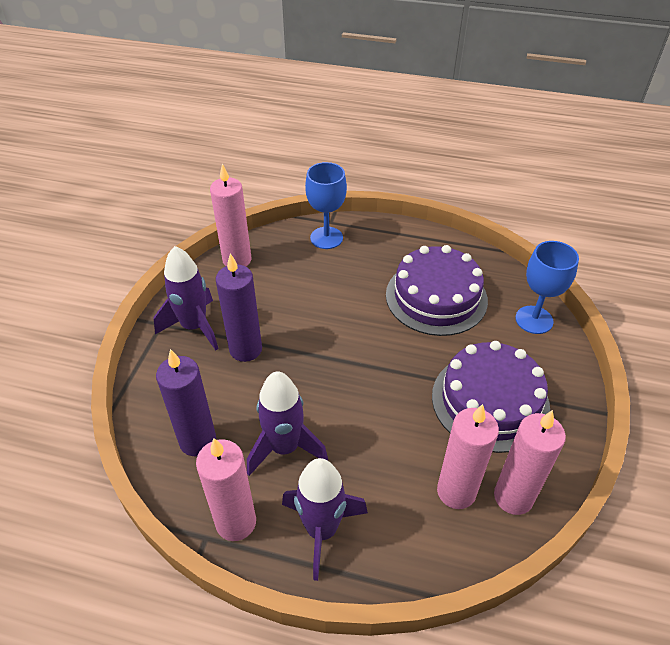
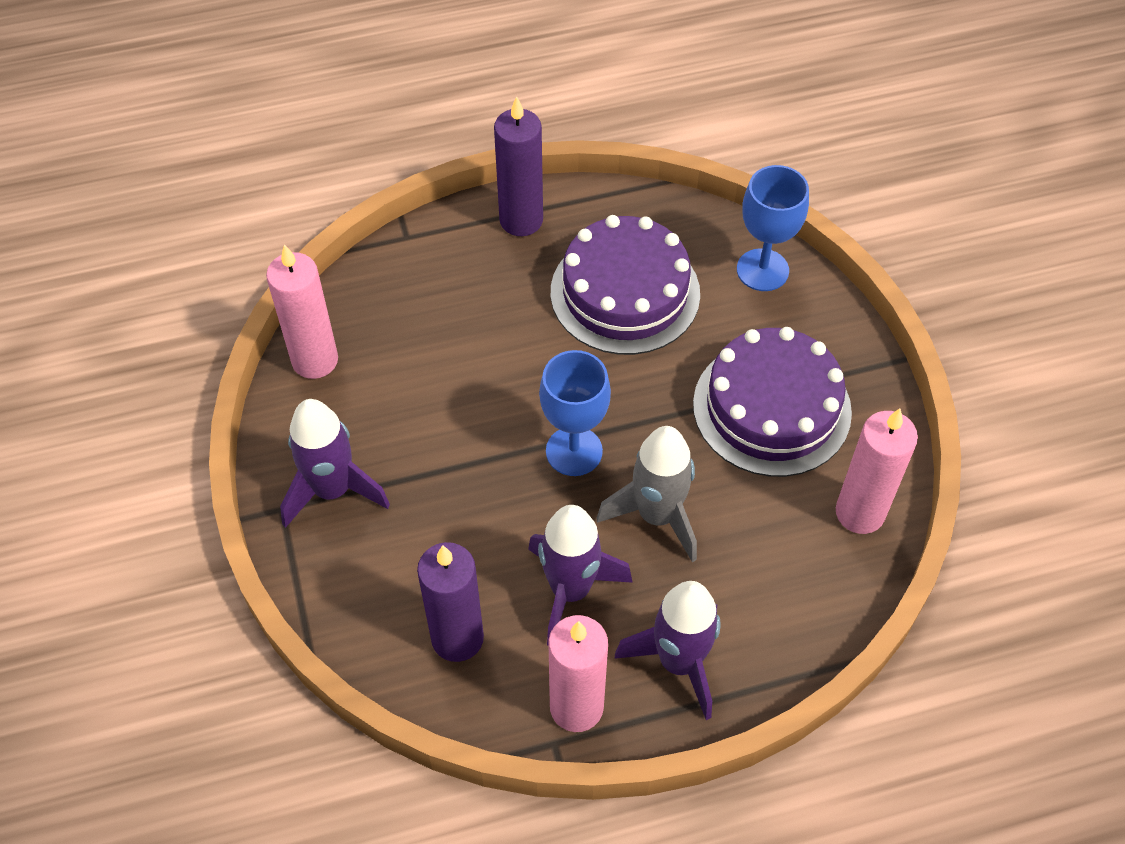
camera: 30 degrees left, 10 degrees up
(245, 349) = (427, 487): purple candle -> purple candle (521, 220)
(326, 238) = (419, 266): blue goblet -> blue goblet (574, 451)
(370, 430) = (657, 516): none -> grey rocket
(456, 491) = (797, 539): pink candle -> none

